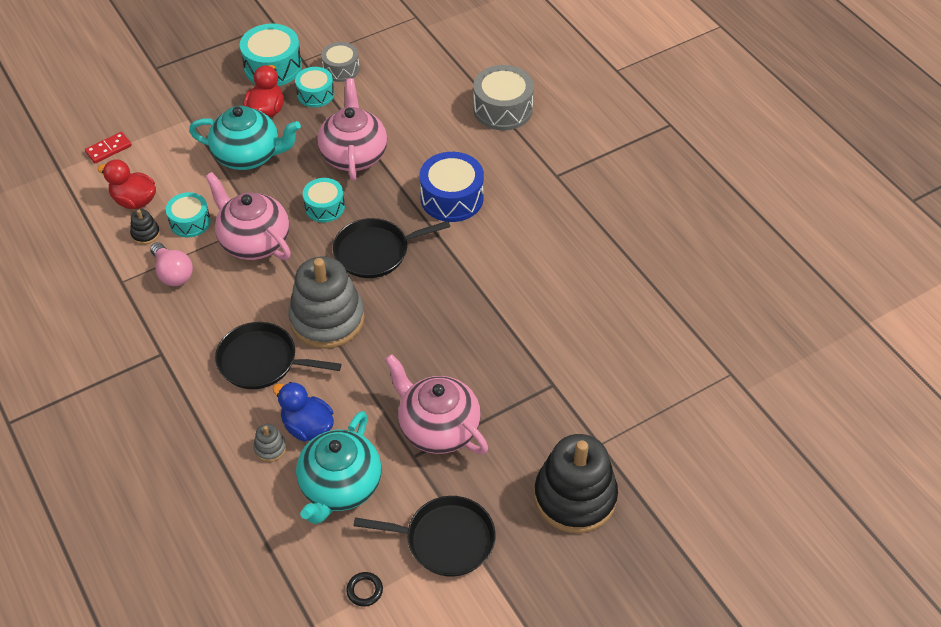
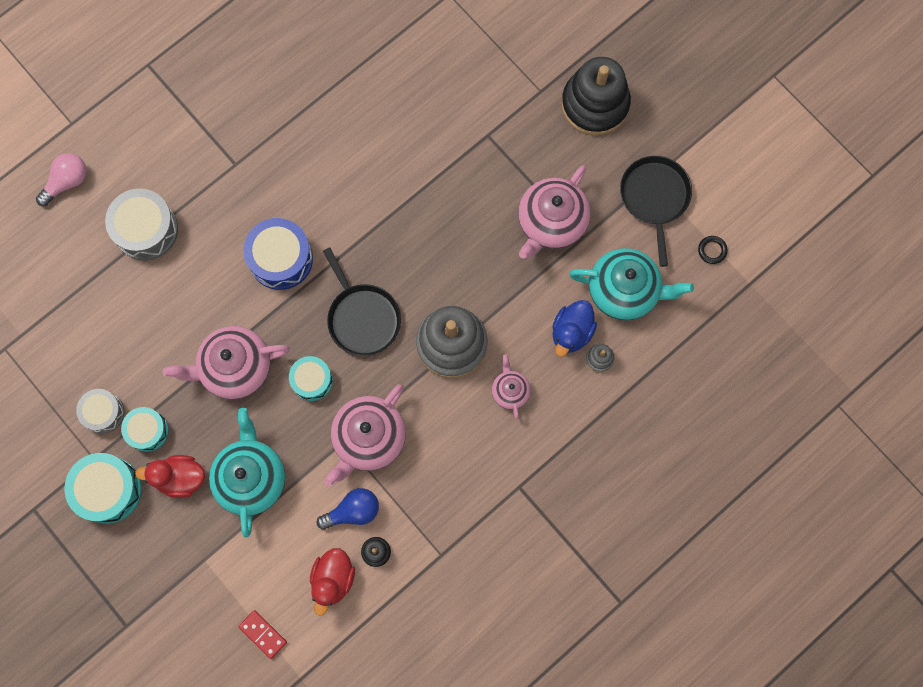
camera: 100 degrees left, 25 degrees up
(173, 273) = (422, 507): pink light bulb -> pink light bulb (67, 182)
(190, 222) = (353, 511): turquoise drum -> blue light bulb
(262, 361) = (510, 391): black pan -> pink teapot

